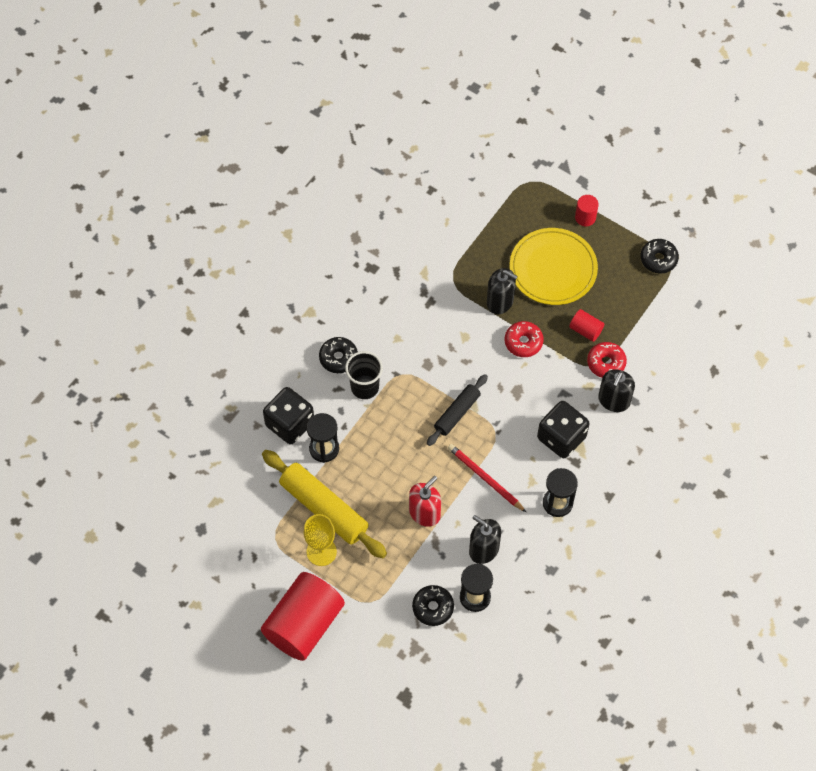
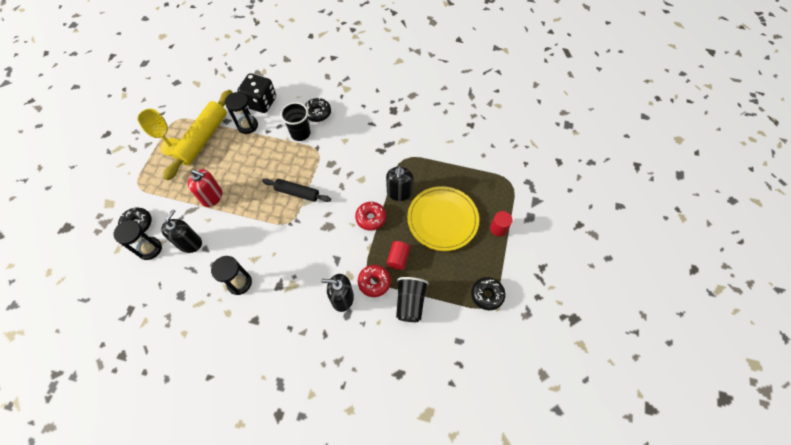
camera: 70 degrees right, 0 degrees up
(304, 624) = (116, 153): red cylinder -> none
(485, 478) = (248, 226): red pencil -> none
(561, 437) = (297, 269): black dice -> none
(642, 335) = (410, 302): none -> black cup

